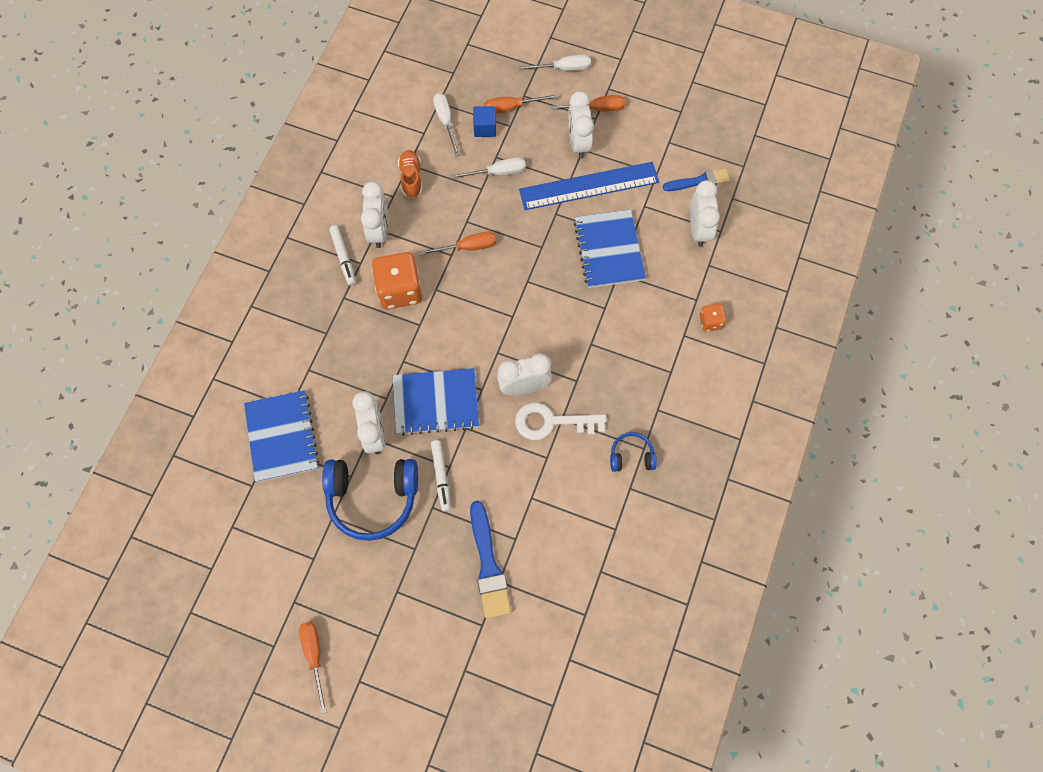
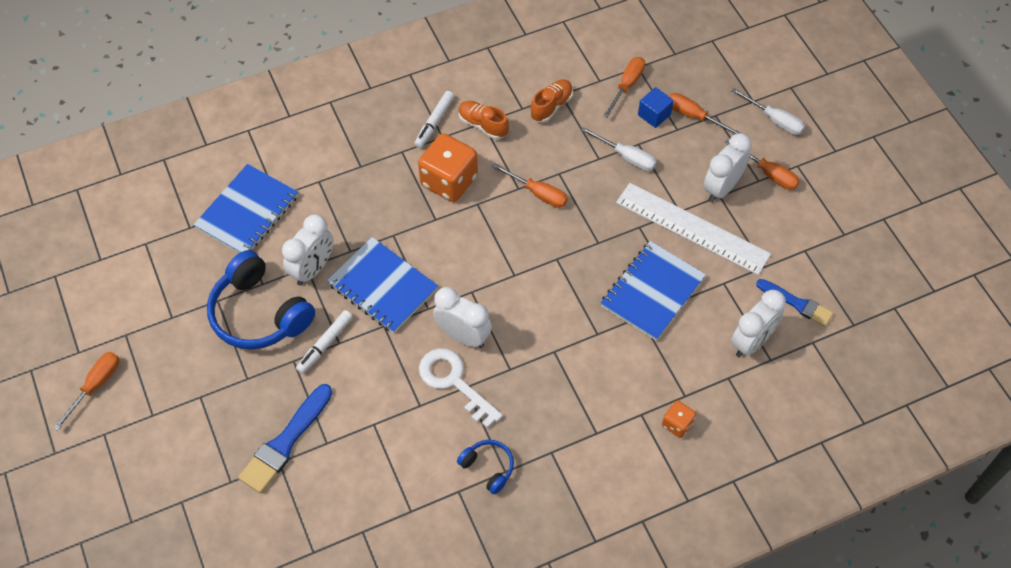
camera: 45 degrees right, 10 degrees down
(379, 231) = (483, 125): white clock -> orange shoe
(445, 122) = (627, 85): white screwdriver -> orange screwdriver
(589, 186) = (692, 228): blue ruler -> white ruler

